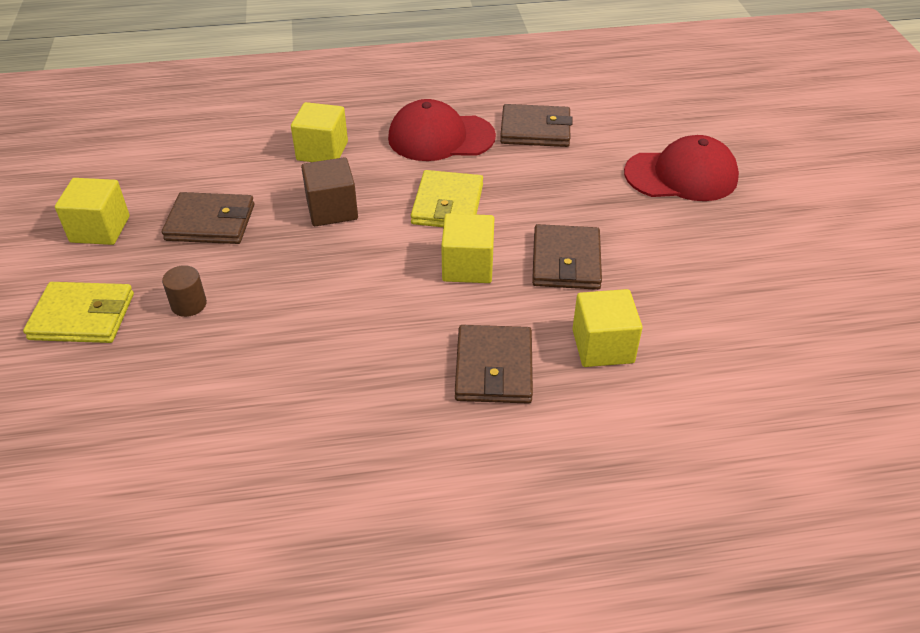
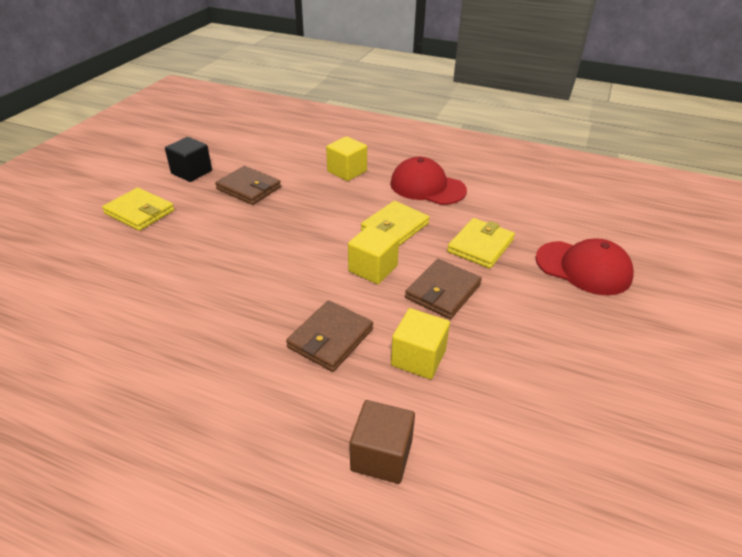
camera: 30 degrees right, 5 degrees down
(100, 229) = (191, 172): yellow cube -> black cube
(189, 304) = (195, 227): brown cylinder -> none
(332, 210) = (321, 205): brown cube -> brown cube (381, 455)
(535, 130) = (496, 202): brown wallet -> none
(561, 191) = (480, 246): none -> yellow wallet

